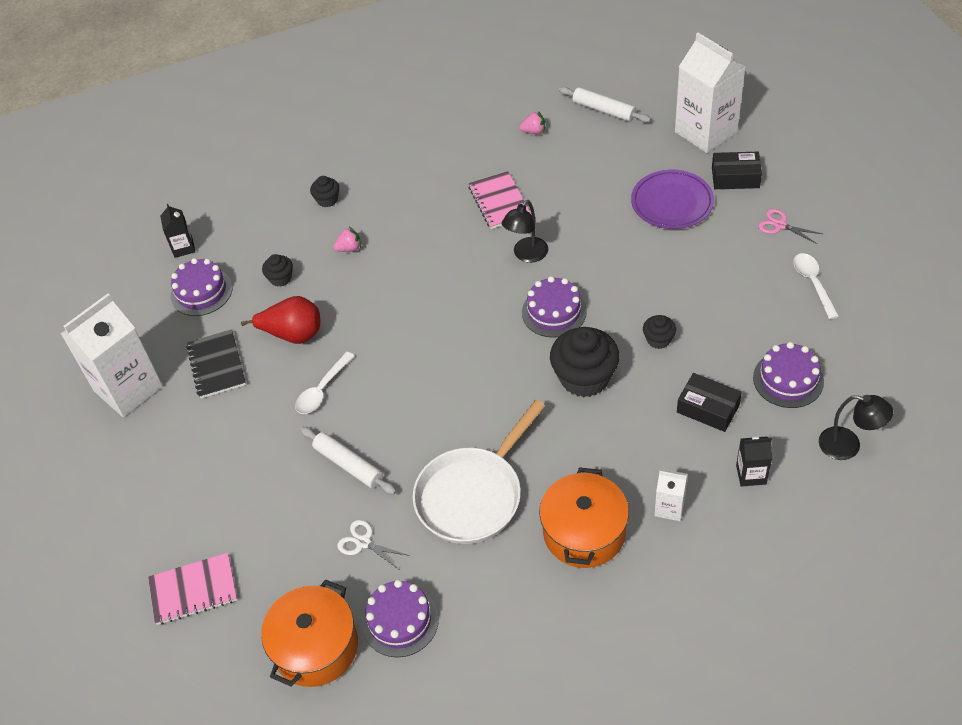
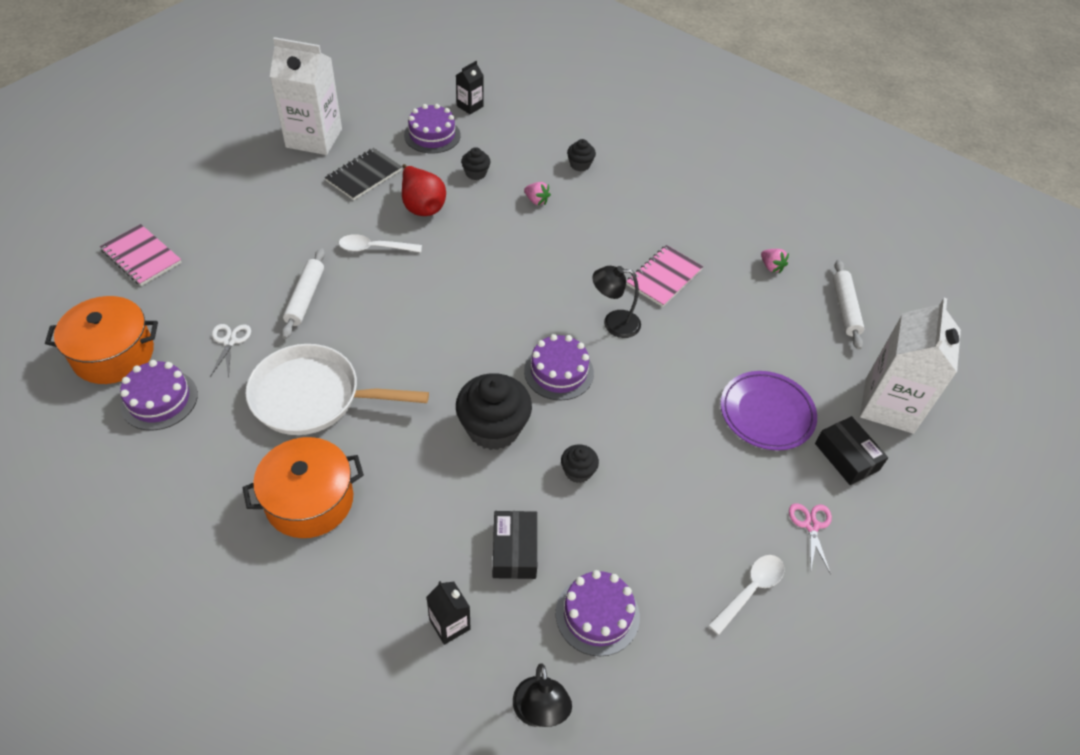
camera: 50 degrees right, 0 degrees up
(669, 507) = (371, 563): white carton -> none

